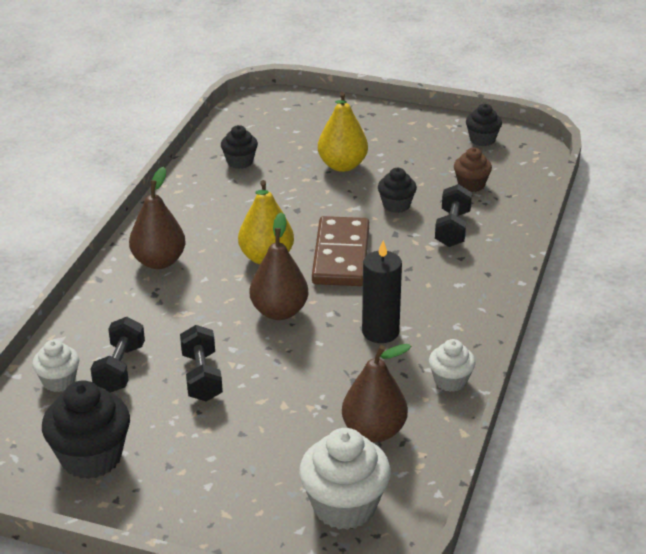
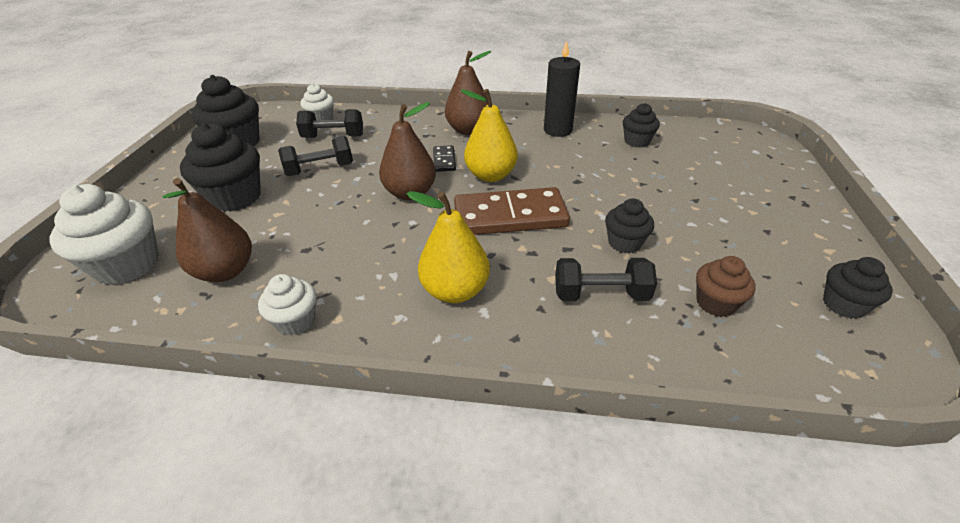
camera: 80 degrees right, 5 degrees up
(222, 284) = (444, 160): none -> black domino
(238, 442) = (235, 197): none -> black cupcake
(342, 165) = (677, 197): yellow pear -> yellow pear (455, 290)
(380, 332) = (384, 257): black candle -> black candle (557, 130)

